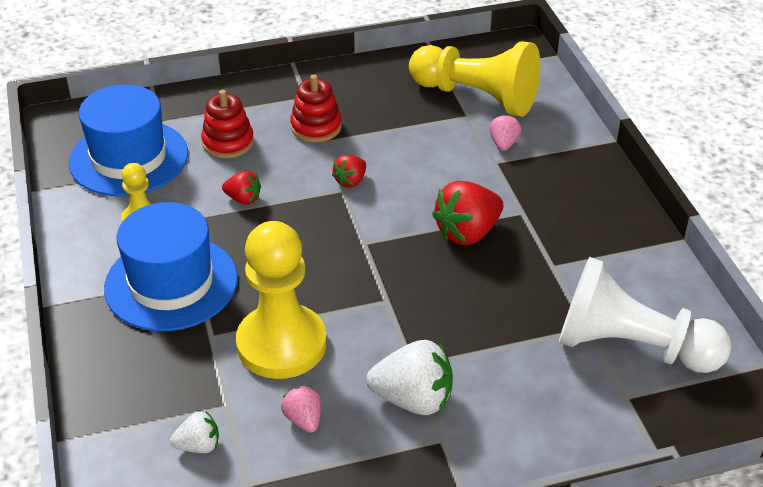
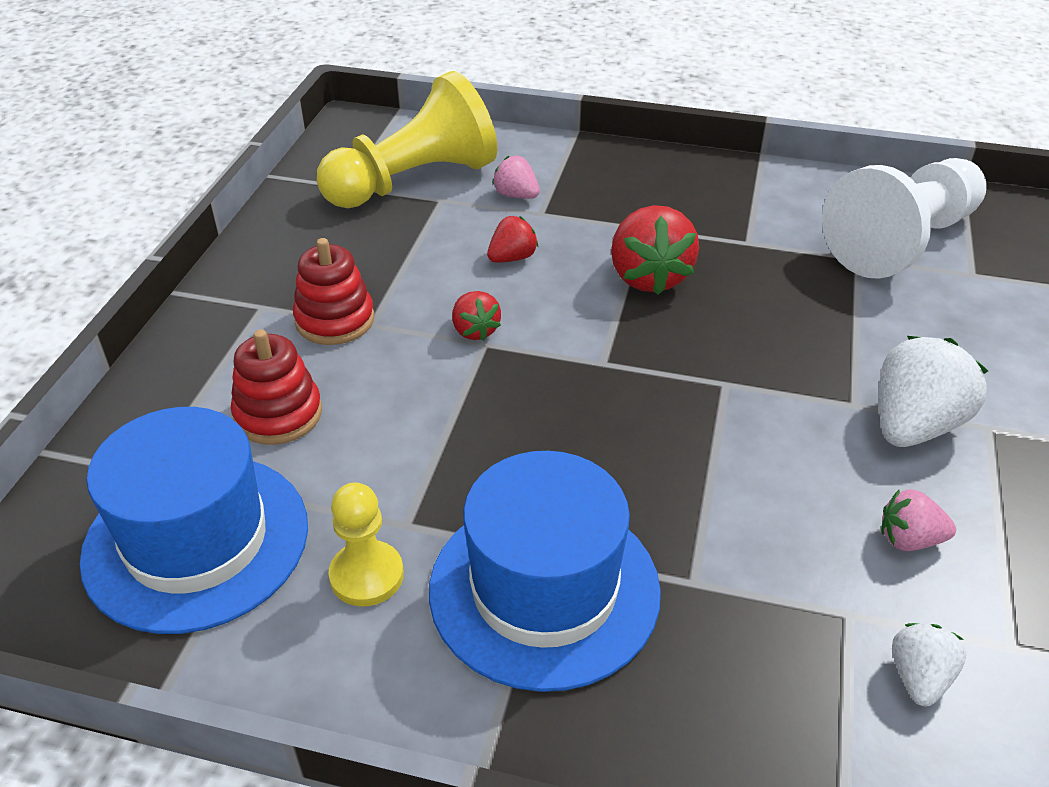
camera: 60 degrees left, 0 degrees up
(243, 199) = (420, 442): red strawberry -> red strawberry (512, 258)
(281, 344) = (752, 510): yellow pawn -> none

